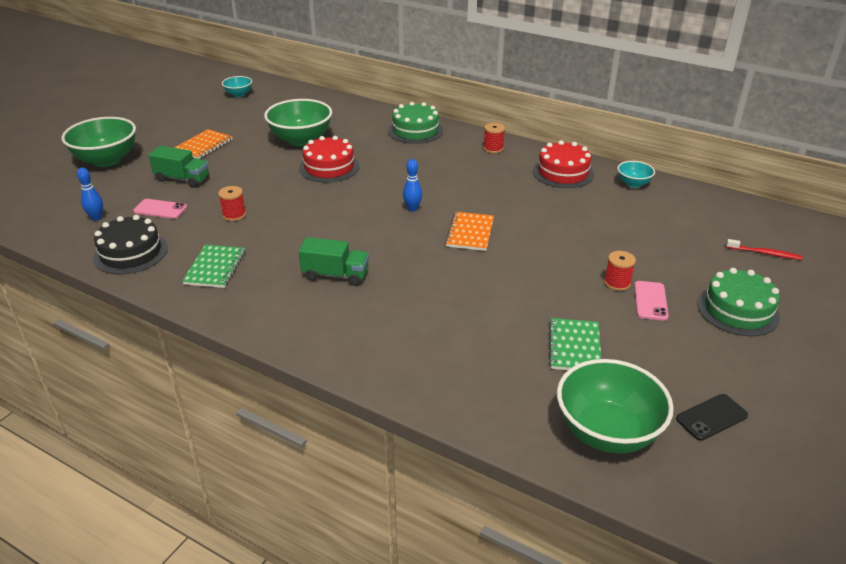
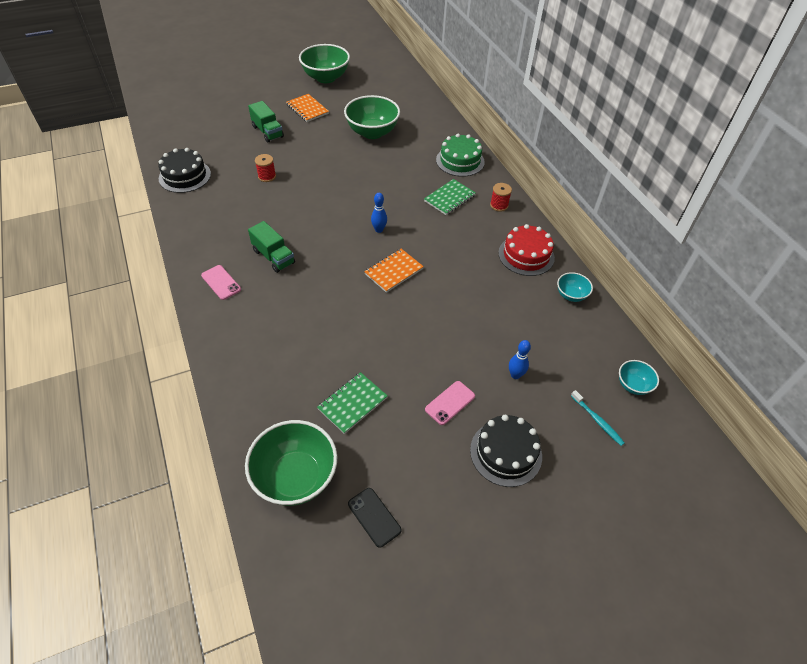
camera: 35 degrees right, 15 degrees up
(96, 218) = (193, 139): blue bowling pin -> blue bowling pin (515, 375)
(106, 160) = (242, 95): green bowl -> green bowl (326, 78)
(160, 209) = (232, 150): pink phone -> pink phone (221, 282)
(203, 146) = (307, 109): orange notebook -> orange notebook turned 75 degrees clockwise
(215, 268) = (215, 212): green notebook -> green notebook (449, 198)
(238, 94) = (375, 72): turquoise bowl -> turquoise bowl (633, 385)
(329, 167) = (364, 165): red cake -> none
(617, 283) = (445, 373): red spool -> none
(711, 417) = (374, 517): black phone -> black phone turned 45 degrees clockwise
(737, 310) = (506, 453): green cake -> black cake
(765, 253) = (597, 420): red toothbrush -> turquoise toothbrush

